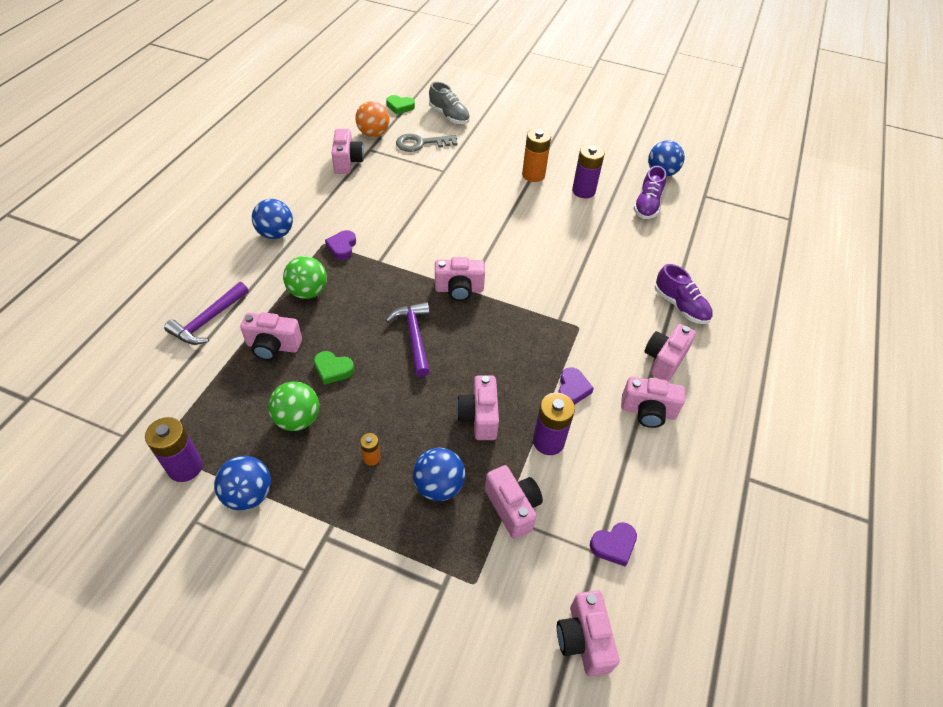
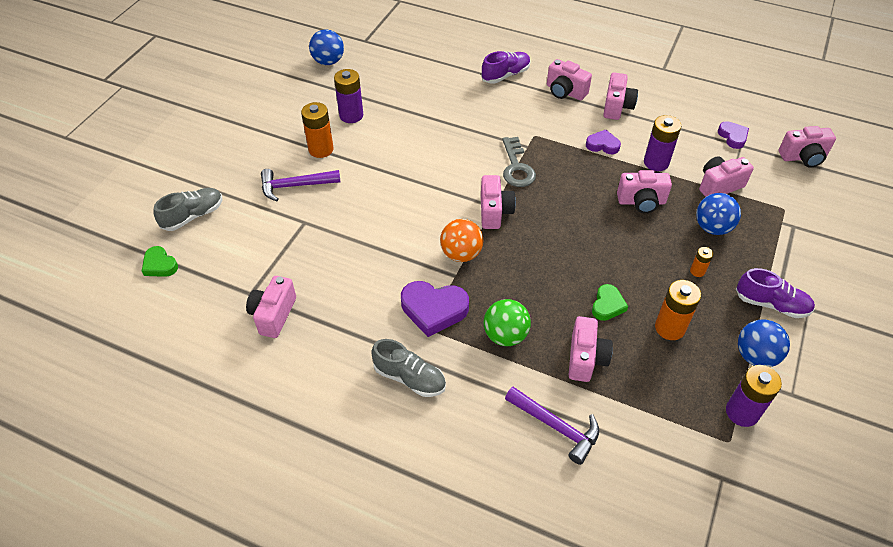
camera: 85 degrees left, 0 degrees up
(276, 234) = (409, 378): blue ball -> grey shoe
(298, 419) = (670, 328): green ball -> orange battery
(342, 247) = (434, 310): purple heart -> purple heart, size x1.70
(347, 162) = (273, 315): pink camera -> pink camera turned 75 degrees counterclockwise
(373, 134) = (216, 290): orange ball -> orange ball (461, 254)
(400, 107) = (160, 265): green heart -> green heart turned 120 degrees clockwise
(414, 337) = (559, 245): purple hammer -> purple hammer (295, 186)
(421, 143) = (247, 242): grey key -> grey key (516, 167)
(647, 205) = (376, 77): purple shoe -> purple shoe (771, 304)

